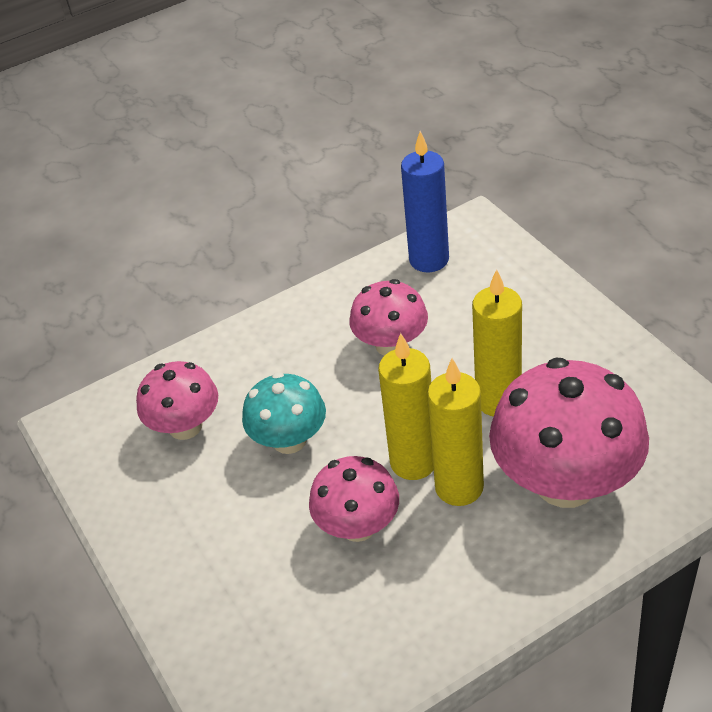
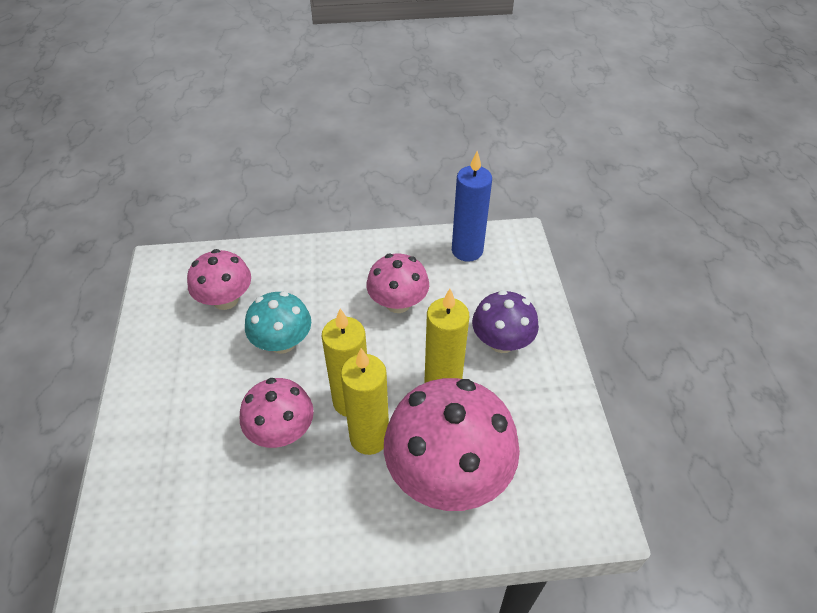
camera: 20 degrees right, 5 degrees up
(532, 335) = (501, 342): none -> purple mushroom

